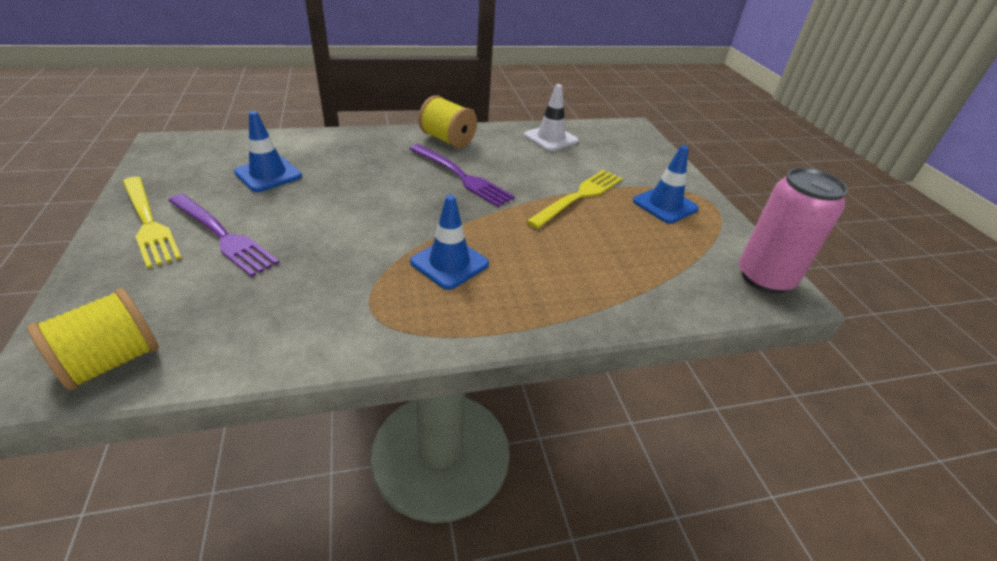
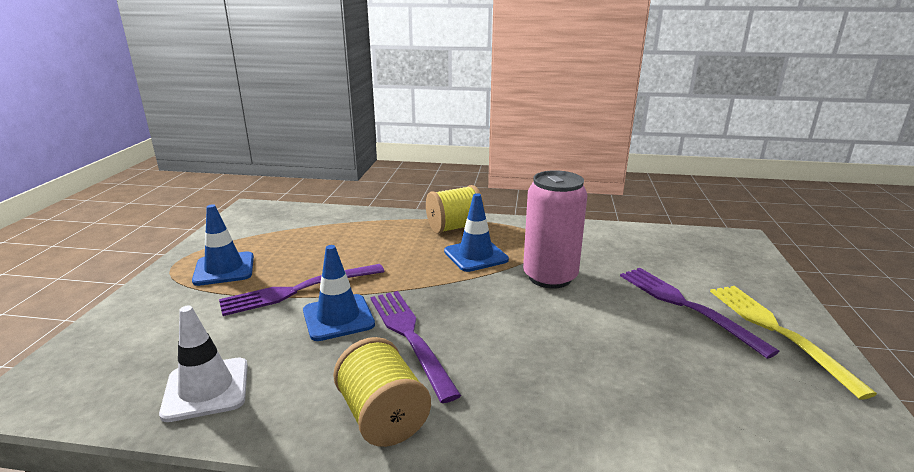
camera: 155 degrees left, 15 degrees down
(111, 361) = (704, 240): yellow spool -> yellow spool (454, 227)
(268, 174) = (676, 382): blue traffic cone -> blue traffic cone (338, 318)
(579, 196) = (297, 290): yellow fork -> purple fork
(765, 278) = (250, 216): pink can -> pink can (550, 277)

